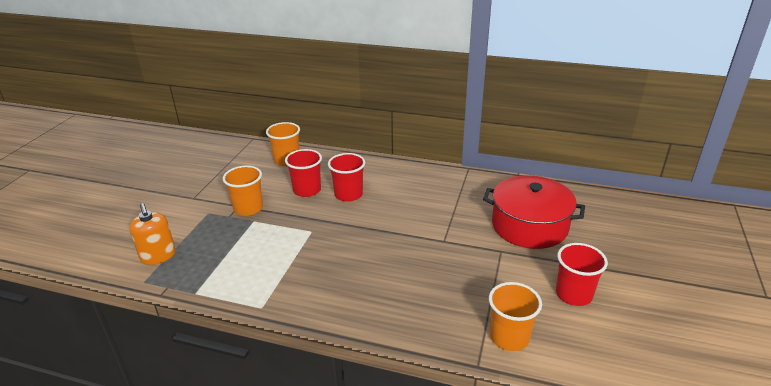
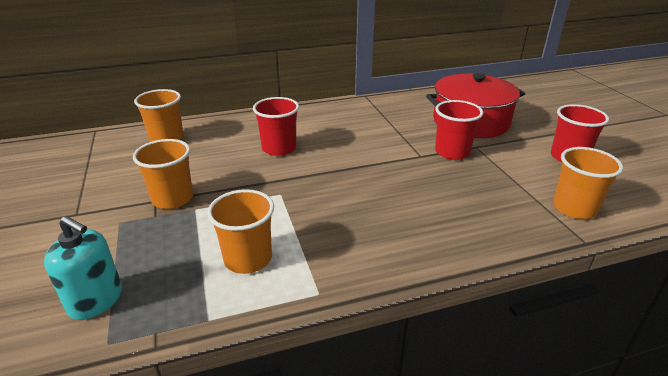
camera: 35 degrees left, 0 degrees up
(158, 256) = (96, 300): orange soap dispenser -> turquoise soap dispenser
(248, 267) = (248, 259): none -> orange cup
(307, 190) = (226, 159): red cup -> red cup (452, 152)

